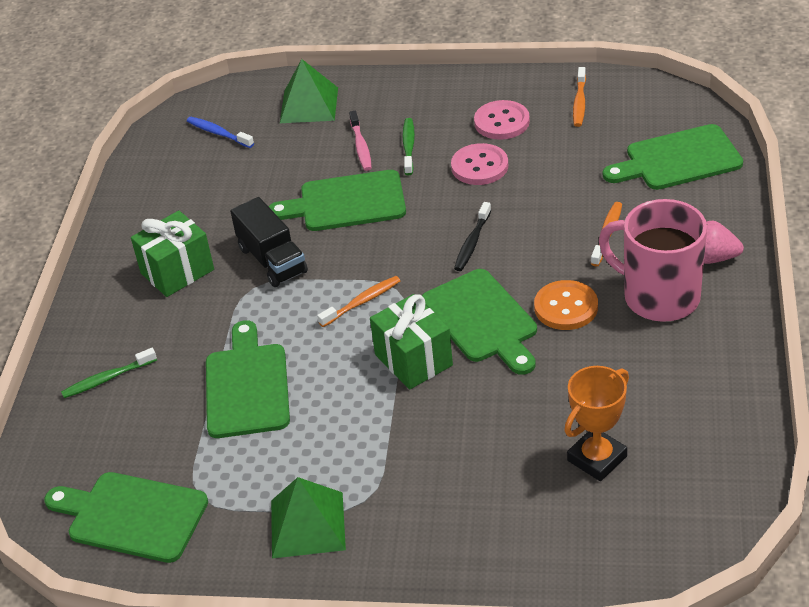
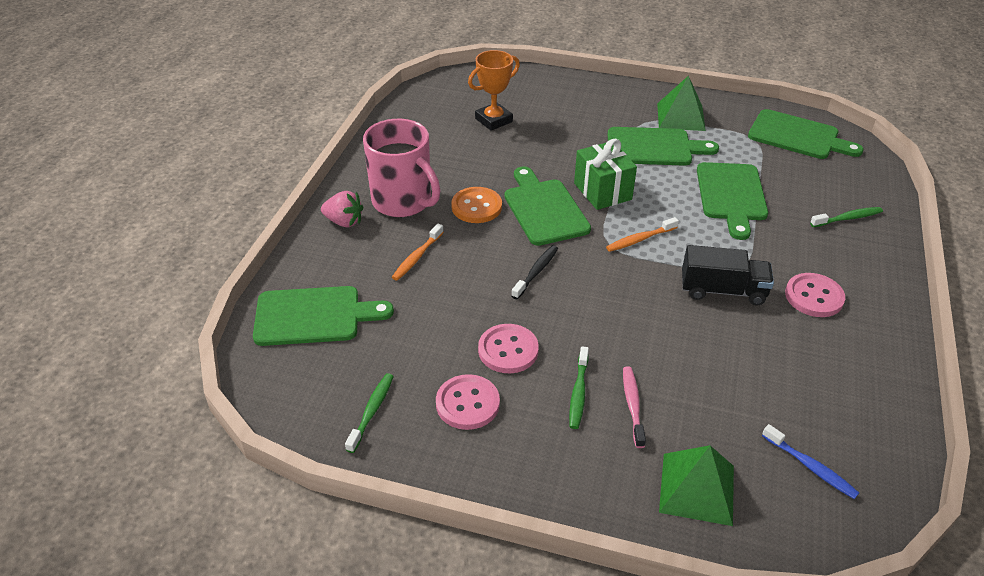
camera: 175 degrees left, 0 degrees up
(177, 271) = (814, 297): green gift -> pink button
(272, 260) = (722, 290): black truck -> black truck turned 120 degrees clockwise
(346, 202) = (651, 336): green cutting board -> green cutting board (654, 147)
(579, 103) = (372, 411): orange toothbrush -> green toothbrush

